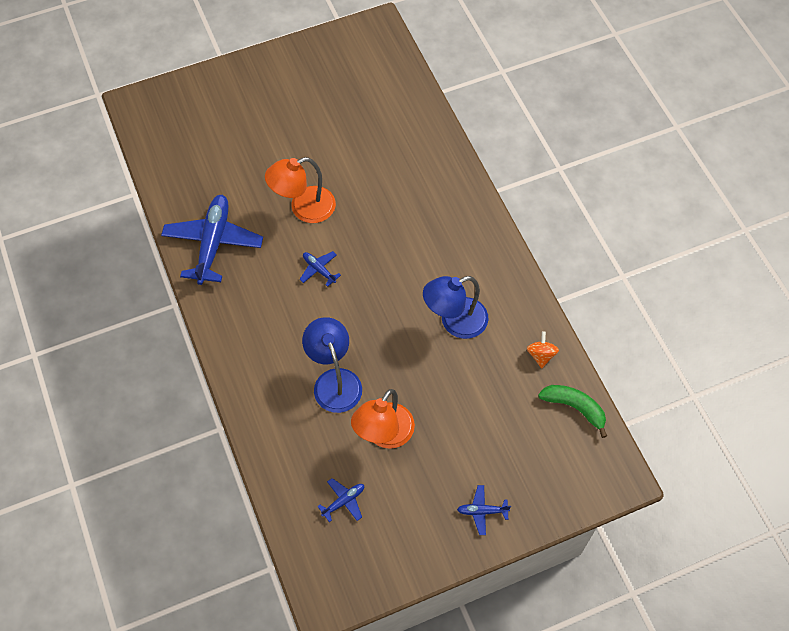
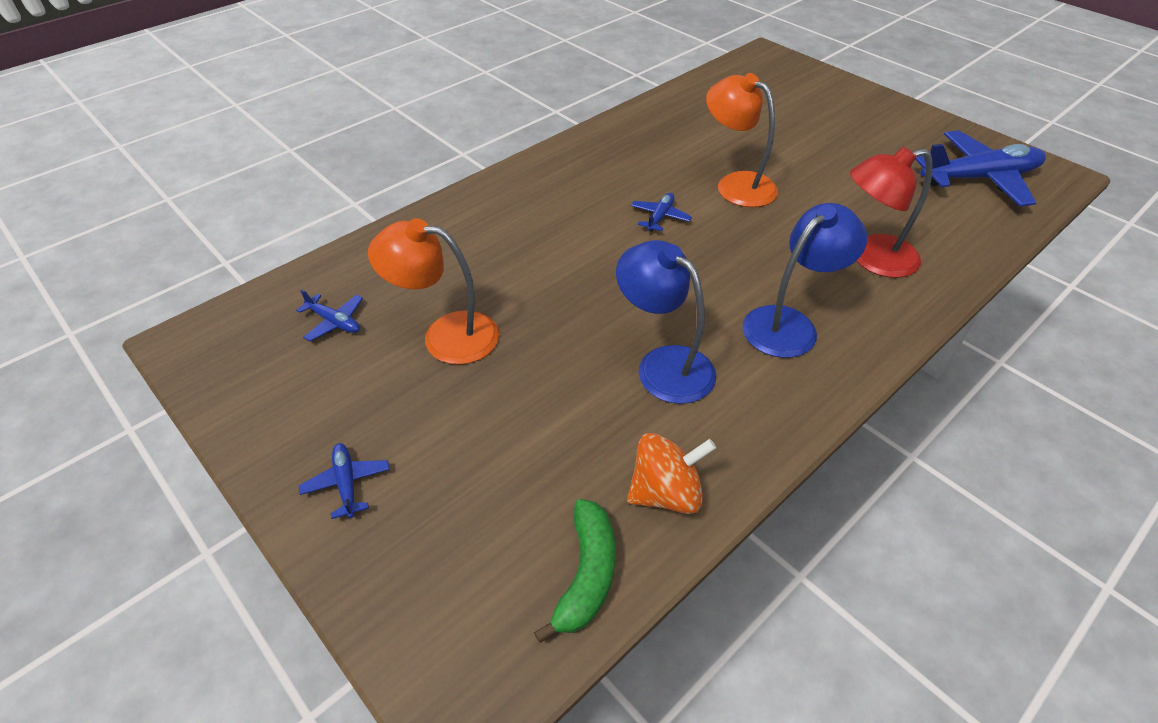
camera: 70 degrees right, 15 degrees down
(213, 243) = (640, 136): blue plane -> blue plane (979, 178)
(334, 381) = (508, 269): blue lamp -> blue lamp (789, 324)
(412, 172) = (871, 259): none -> red lamp
(541, 355) = (666, 493): orange spinning top -> orange spinning top, size x1.51

